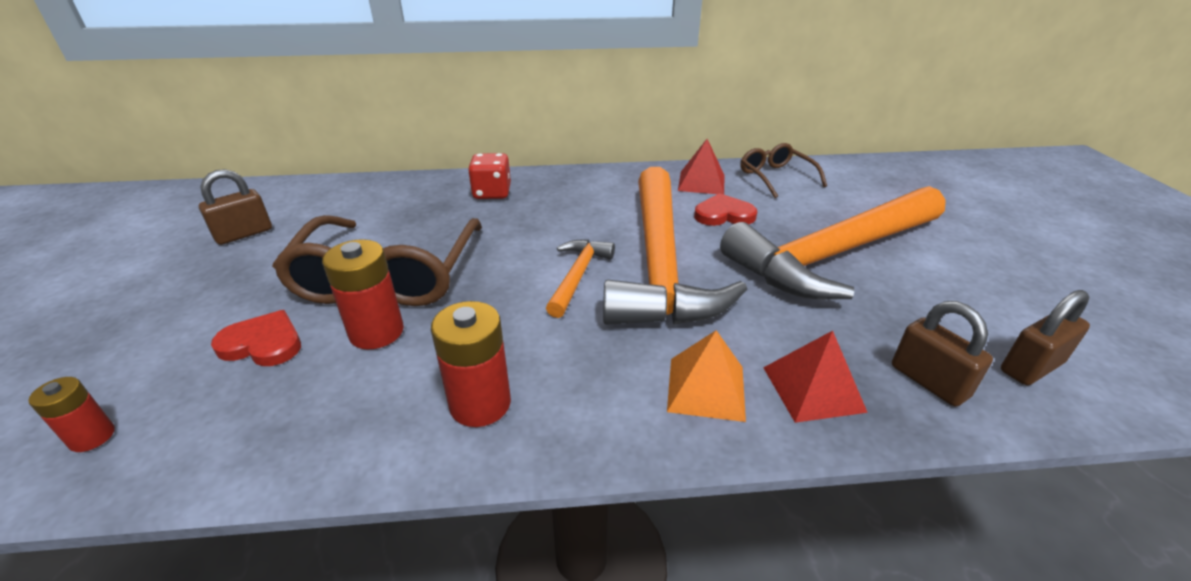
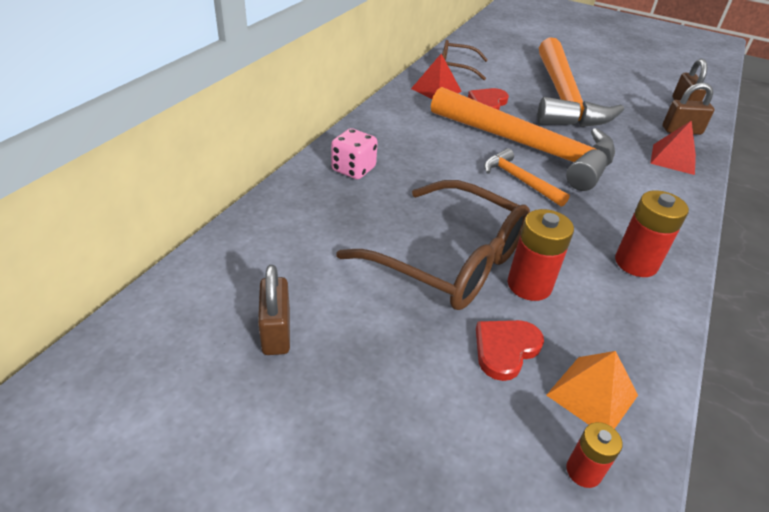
camera: 60 degrees left, 5 degrees up
(492, 193) = (353, 169): red dice -> pink dice
(706, 388) = (658, 186): orange pyramid -> orange pyramid (592, 395)

